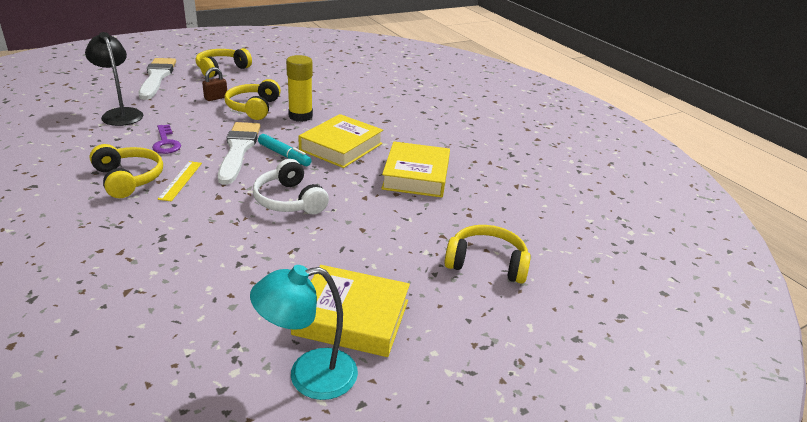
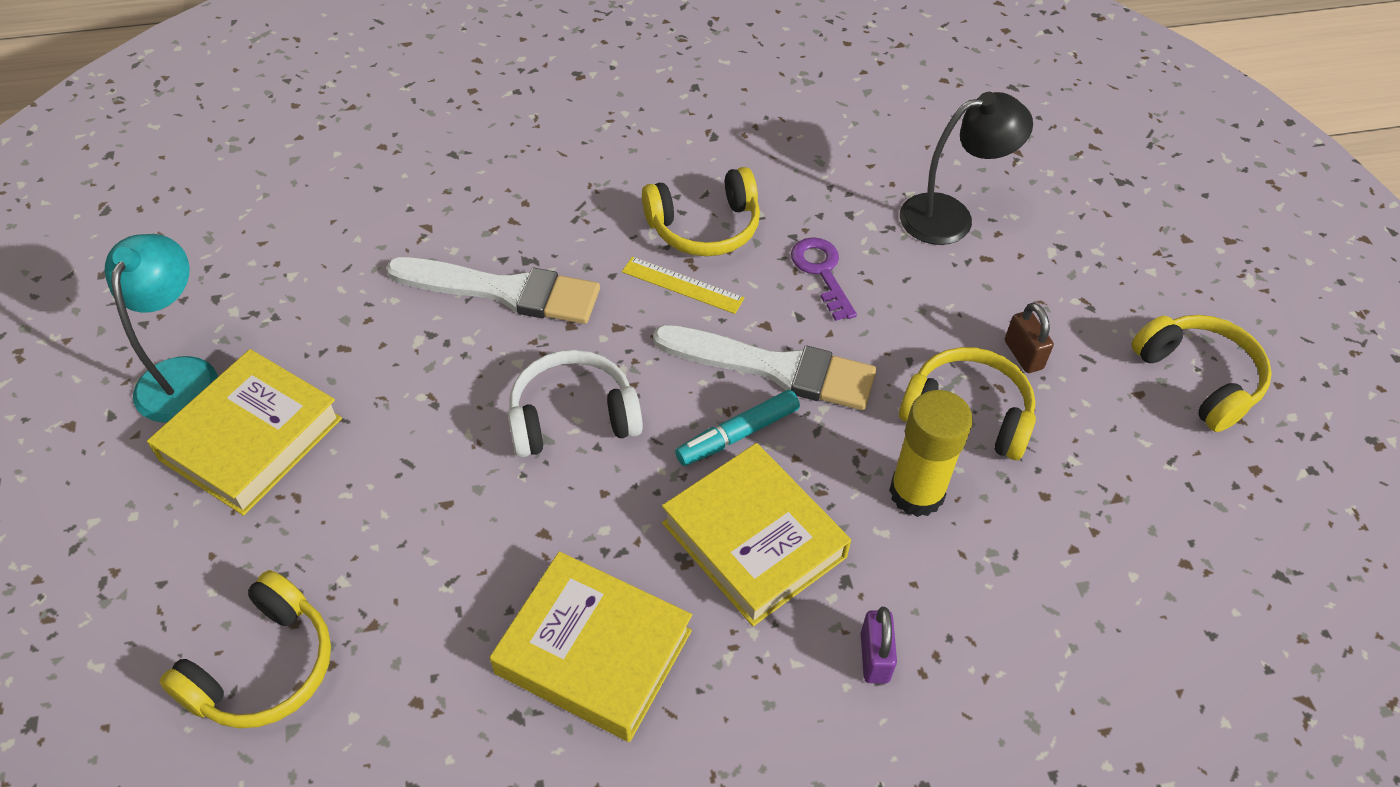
camera: 110 degrees right, 20 degrees up
(157, 77) = (1136, 267): white brush -> white brush (504, 291)
(166, 143) = (821, 272): purple key -> purple key turned 75 degrees clockwise
(380, 121) = (874, 657): none -> purple padlock

